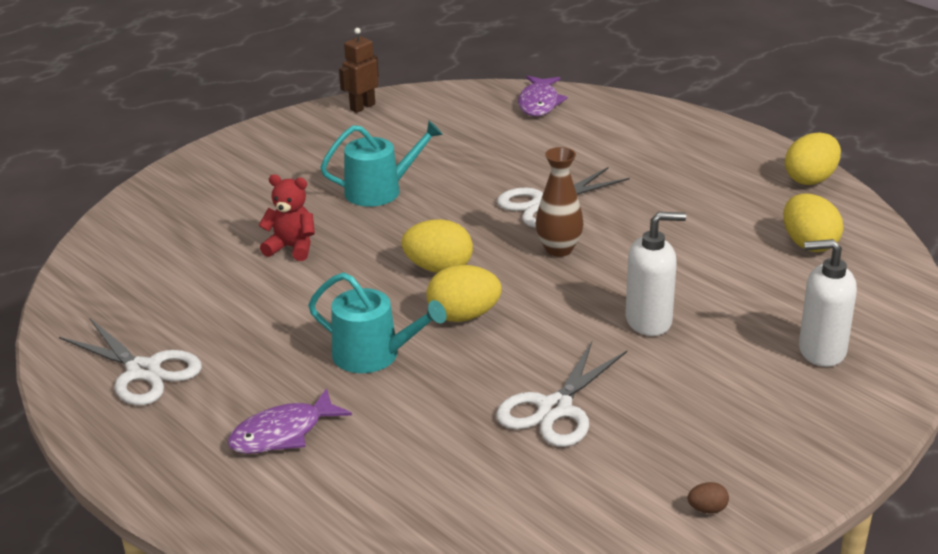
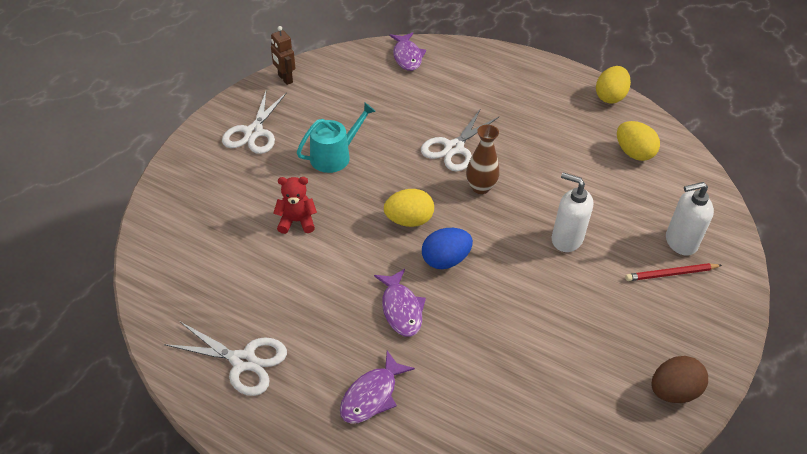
camera: 20 degrees left, 15 degrees up
(362, 107) = (285, 79): brown robot -> brown robot turned 60 degrees counterclockwise
(373, 355) = (401, 309): turquoise watering can -> purple fish
(463, 316) = (445, 260): yellow egg -> blue egg
(555, 409) = (542, 329): white scissors -> white scissors (253, 132)
(649, 321) = (566, 239): white soap dispenser -> white soap dispenser turned 120 degrees counterclockwise
(707, 509) = (673, 391): brown egg -> brown egg, size x2.18
(784, 383) = (671, 274): none -> red pencil

